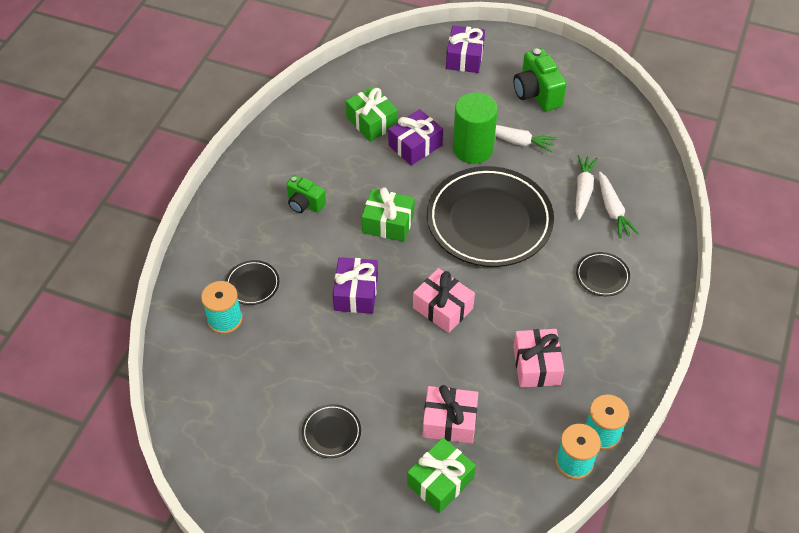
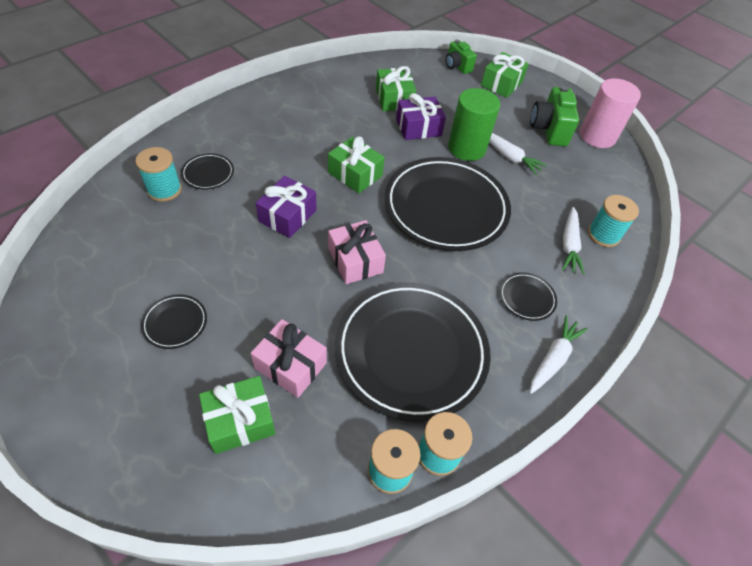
camera: 20 degrees right, 0 degrees up
(305, 204) = (297, 133): green camera -> green camera (457, 66)
(464, 58) = (501, 84): purple gift -> green gift
(536, 365) = (411, 351): pink gift -> black plate
(583, 82) = (597, 136): none -> pink cylinder
(583, 190) = (549, 218): white carrot -> white carrot (553, 358)
(636, 186) = (603, 235): none -> turquoise spool

